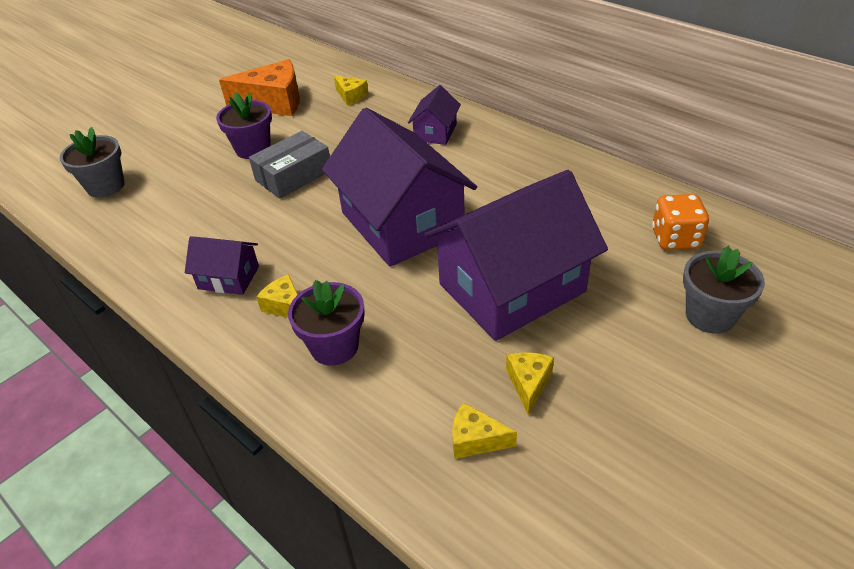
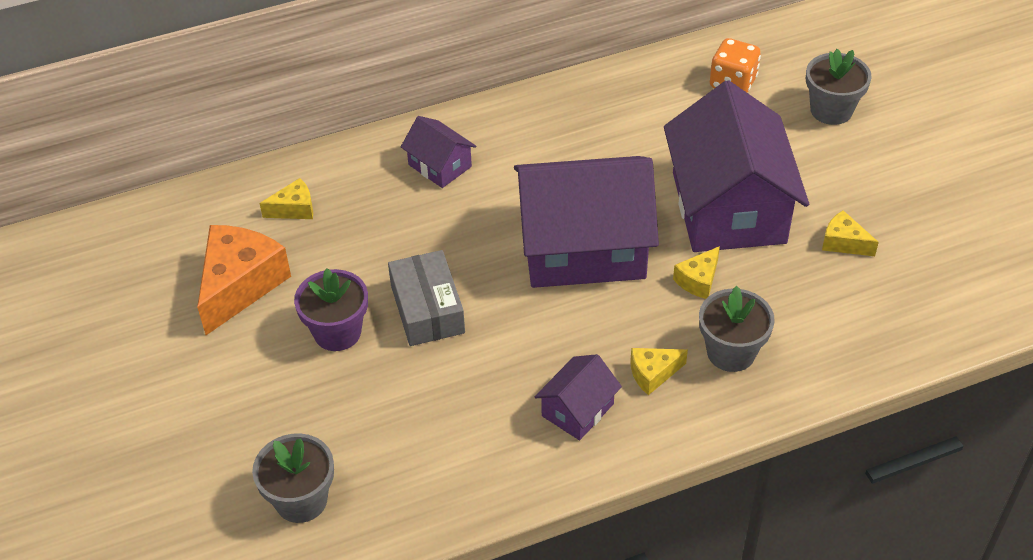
camera: 65 degrees left, 5 degrees up
(334, 346) = (731, 352): purple flower pot -> grey flower pot
(476, 440) = (883, 296): yellow cheese -> yellow cheese (698, 280)

